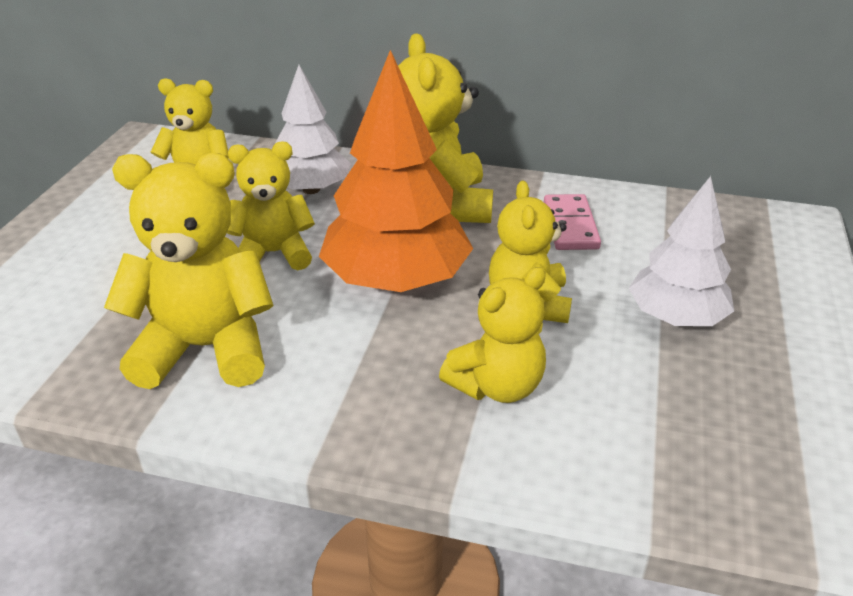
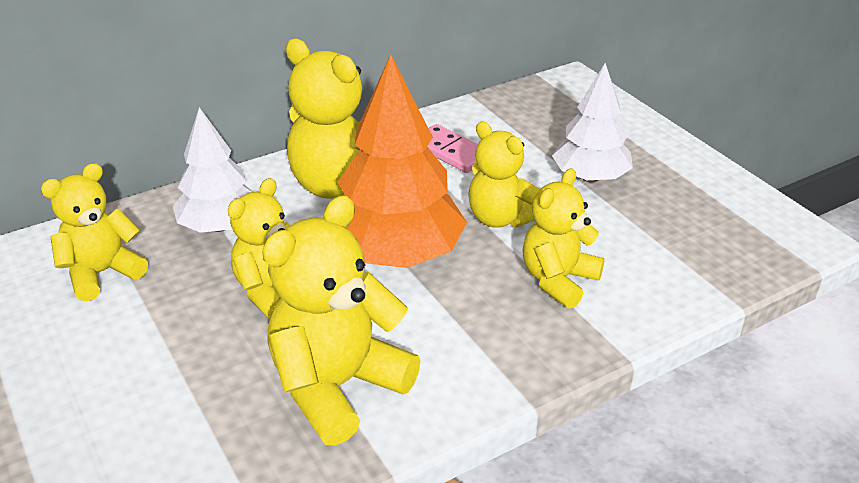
camera: 45 degrees left, 0 degrees up
(497, 386) = (558, 280): yellow teddy bear -> yellow teddy bear turned 150 degrees counterclockwise

